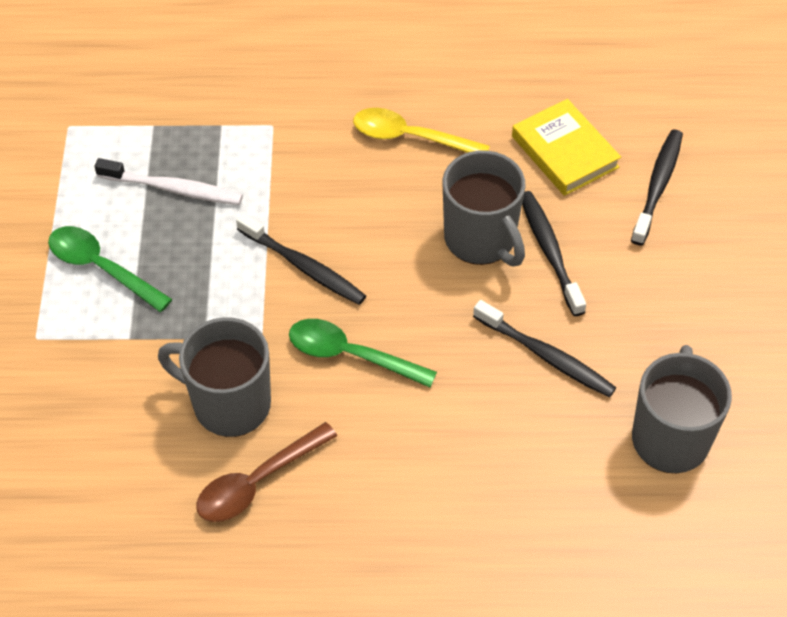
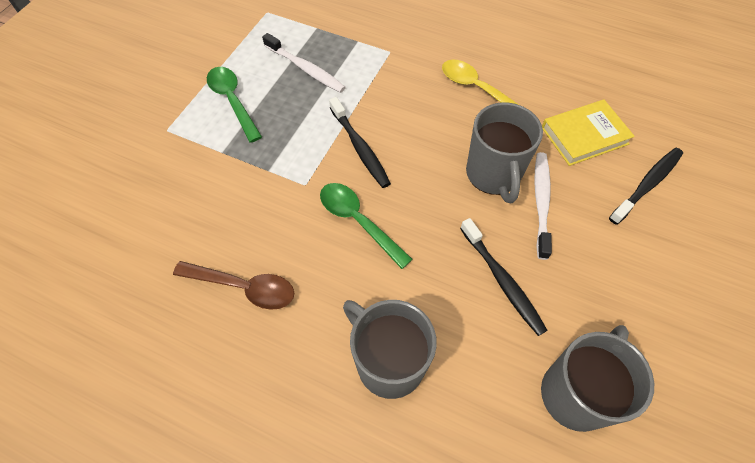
camera: 25 degrees right, 5 degrees up
(229, 404) = (257, 222): grey mug -> grey mug (388, 362)
(258, 481) = (243, 287): brown spoon -> brown spoon turned 150 degrees counterclockwise
(549, 251) = (541, 202): black toothbrush -> white toothbrush
(564, 152) = (584, 136): yellow book -> yellow book turned 75 degrees clockwise

